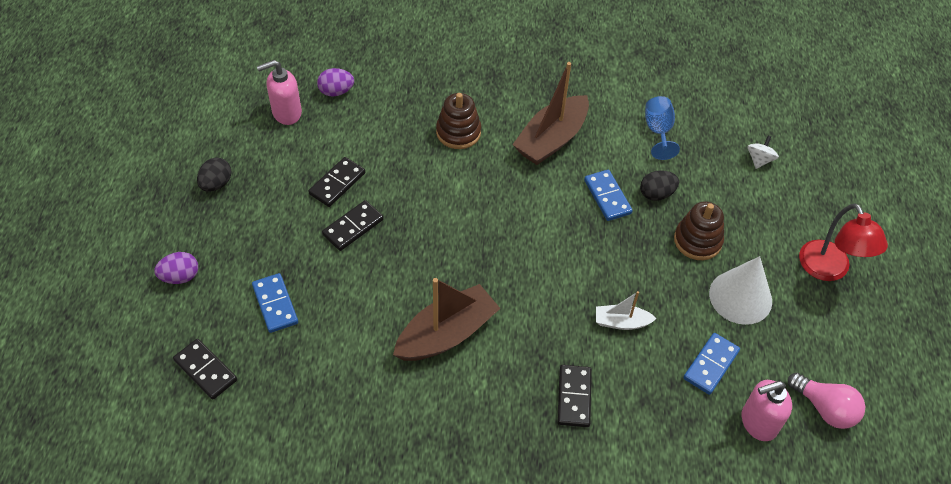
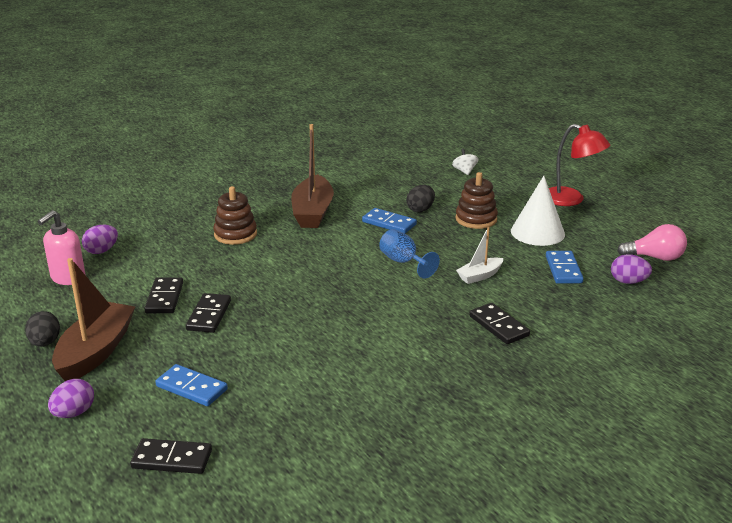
camera: 35 degrees left, 25 degrees down
(447, 334) = (362, 338): brown boat -> brown boat (96, 352)
(658, 131) = (382, 182): blue goblet -> blue goblet (403, 262)
(758, 422) = (628, 282): pink soap dispenser -> purple egg

